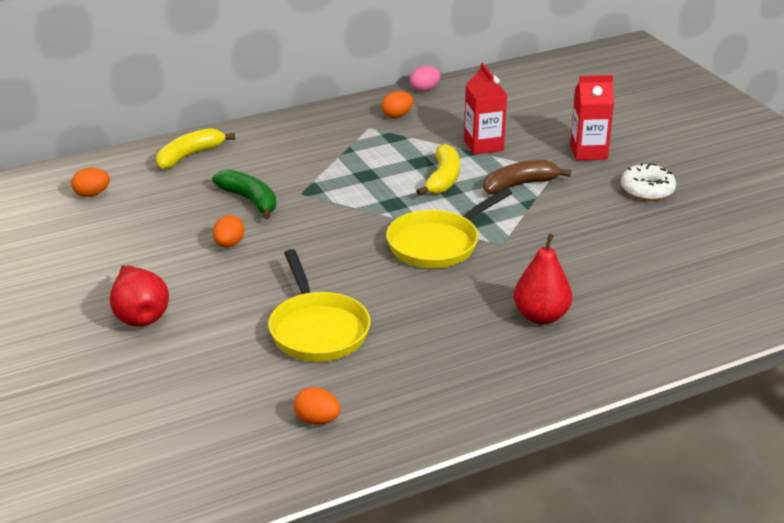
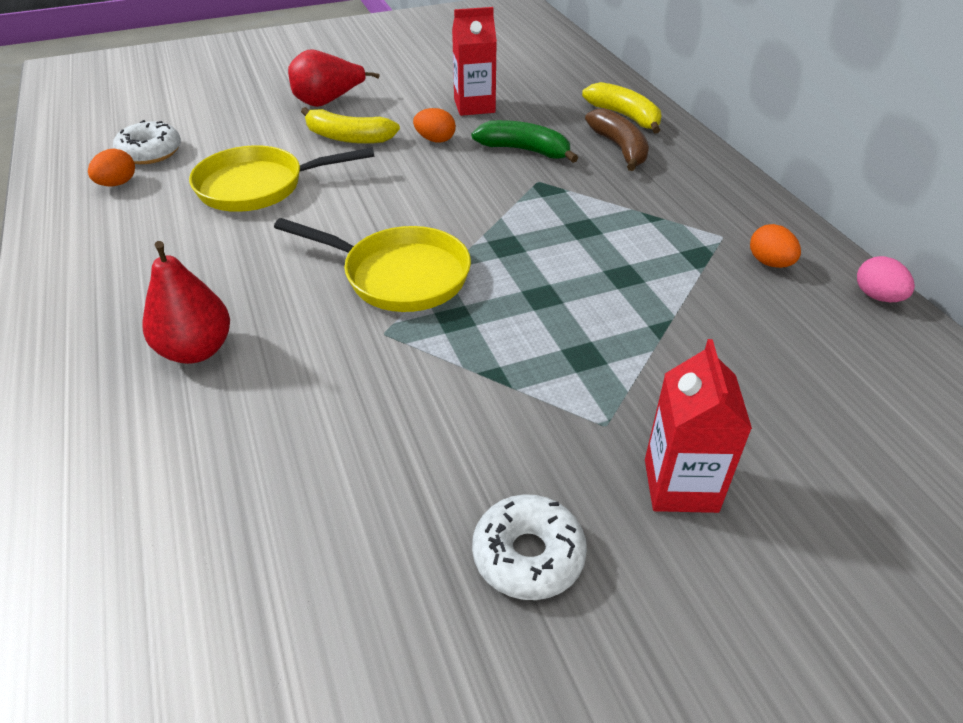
camera: 95 degrees right, 10 degrees up
(92, 194) = (543, 74): orange egg -> none
(250, 200) = (525, 150): green banana -> green banana turned 120 degrees counterclockwise
(250, 415) = (150, 152): none -> white donut
(437, 244) = (399, 276): yellow pan -> yellow pan turned 150 degrees clockwise
(443, 179) = (573, 293): yellow banana -> yellow banana (348, 137)
(483, 145) = (686, 345): red carton -> red carton (474, 106)
(519, 185) = (554, 372): brown banana -> brown banana (619, 148)

